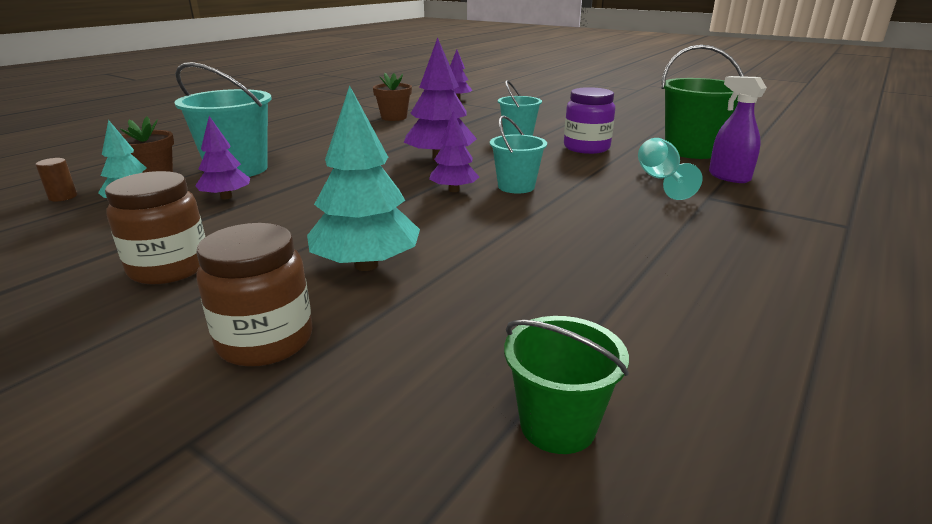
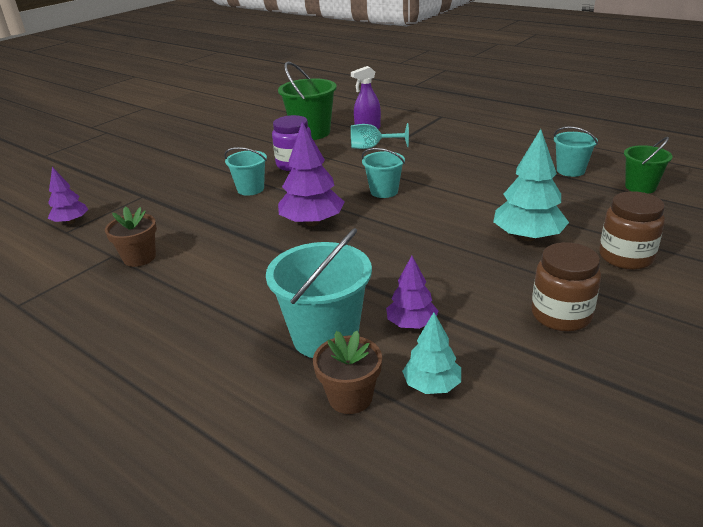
camera: 85 degrees left, 5 degrees up
(63, 197) = (417, 457): brown cylinder -> none
(454, 190) = (391, 214): purple tree -> none
(629, 335) = (570, 170): none -> turquoise bucket

